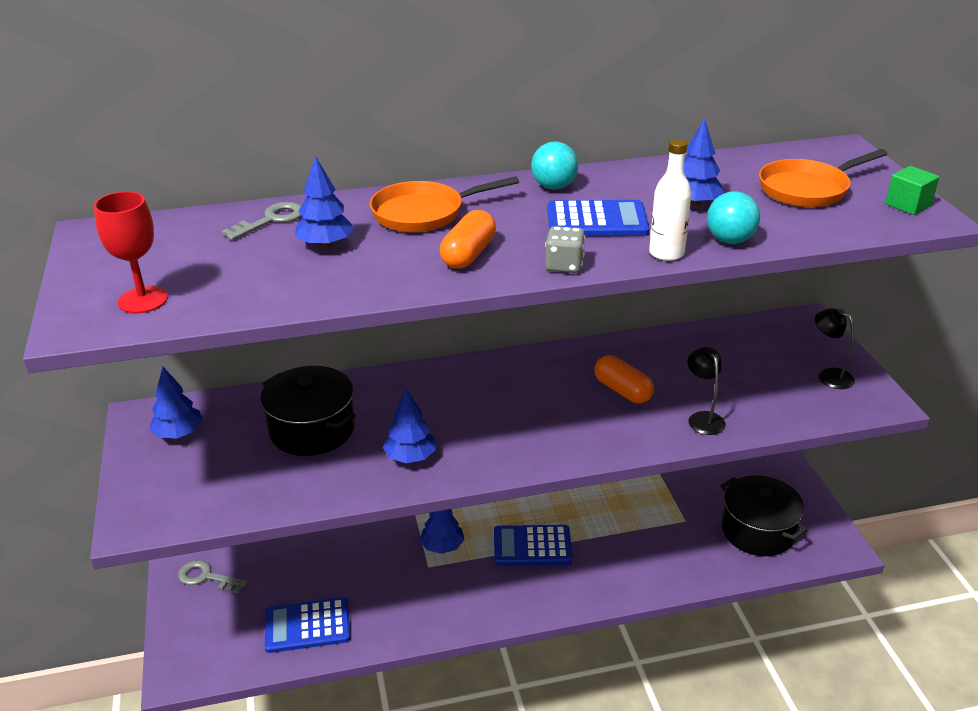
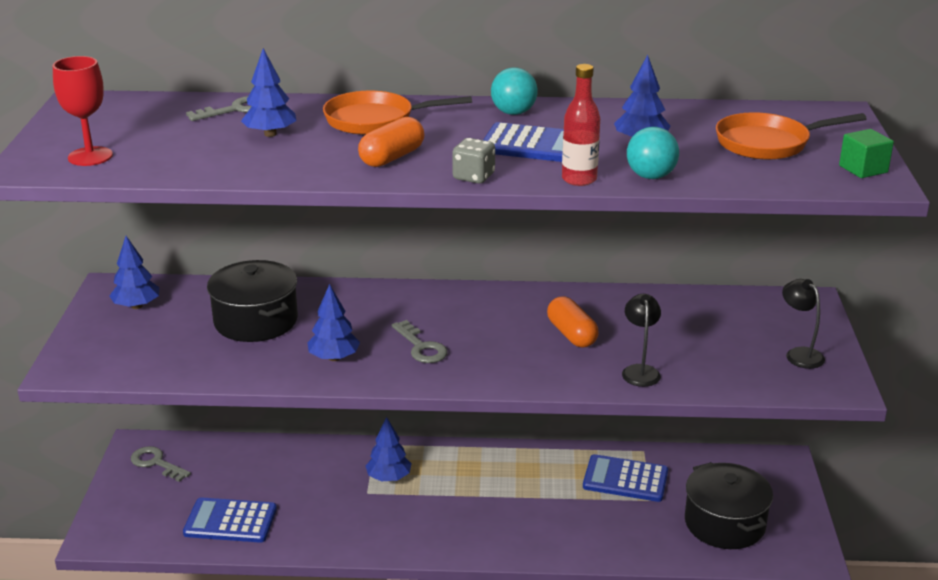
camera: 15 degrees right, 5 degrees down
(490, 429) = (421, 347): none -> grey key
(532, 546) = (478, 494): blue calculator -> blue calculator (625, 479)
(666, 253) = (579, 179): white bottle -> red bottle

